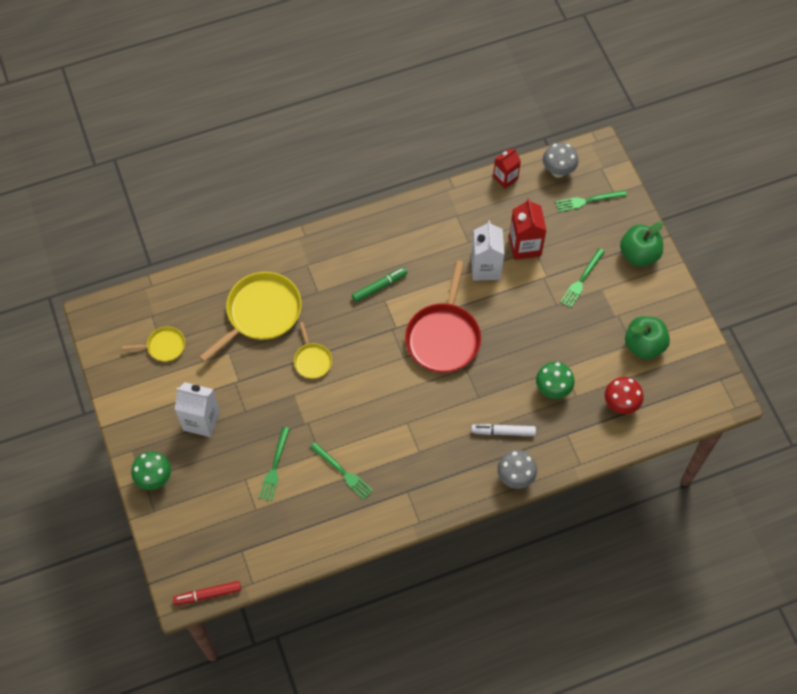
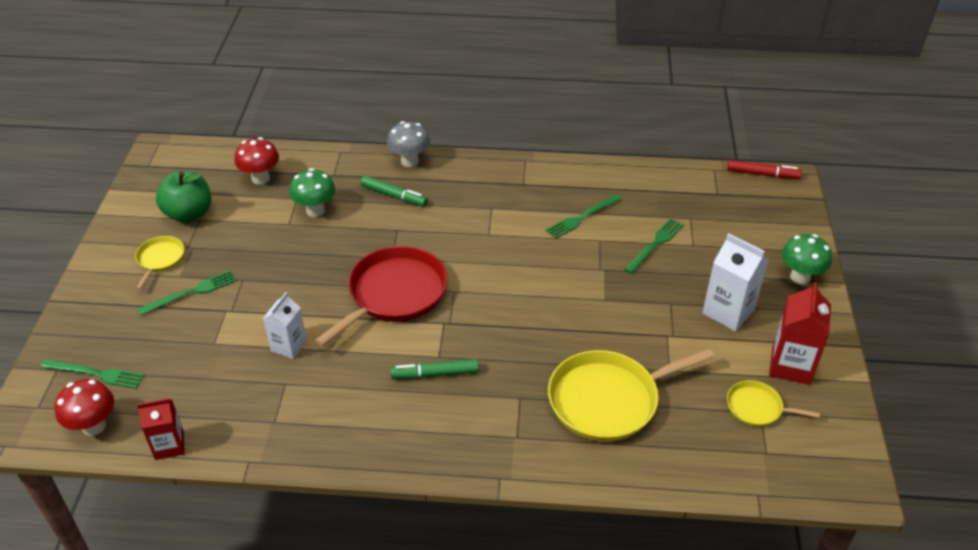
camera: 155 degrees left, 20 degrees down
(312, 360) = (565, 325): yellow pan -> yellow pan (160, 259)
(342, 472) = (582, 217): green fork -> green fork turned 105 degrees counterclockwise
(485, 268) = (288, 346): white carton -> white carton, size x0.66
(503, 432) = (393, 195): white marker -> green marker
(525, 246) = (221, 352): red carton -> red carton (791, 365)
(558, 171) = (94, 426): grey mushroom -> red mushroom
(639, 254) = (103, 294): green apple -> none

